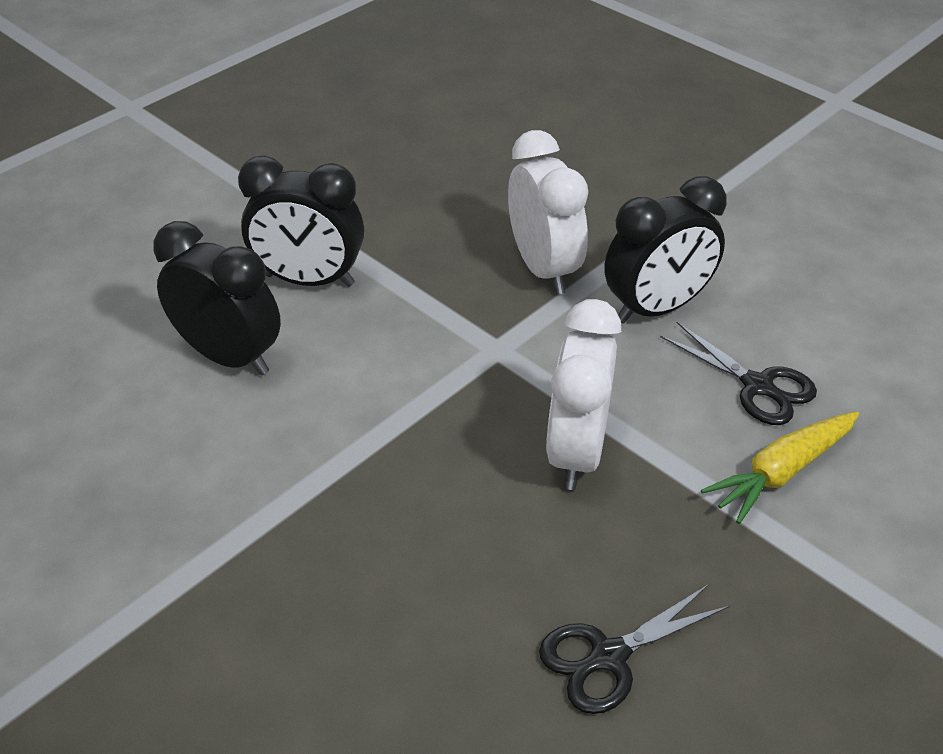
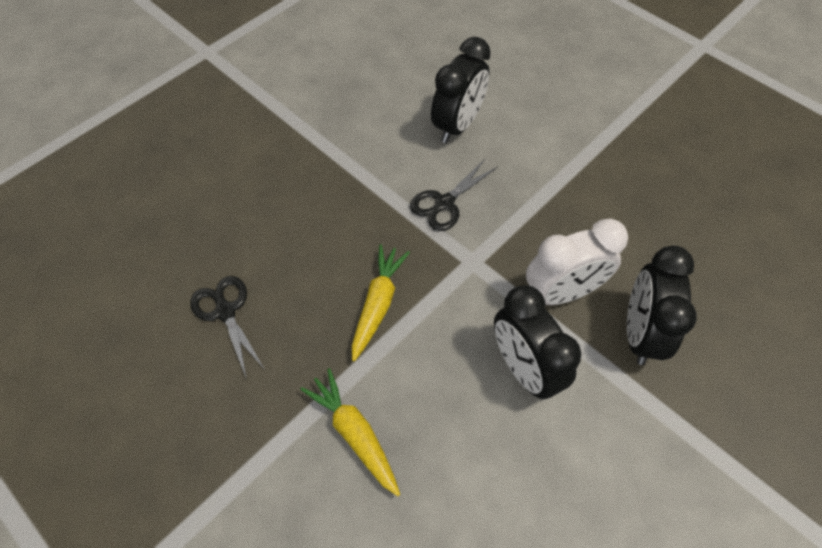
camera: 90 degrees right, 15 degrees up
(309, 280) = (531, 156): black clock -> black clock (639, 333)
(577, 452) = (377, 304): white clock -> yellow carrot
(758, 386) = (440, 432): black scissors -> black scissors (444, 203)

